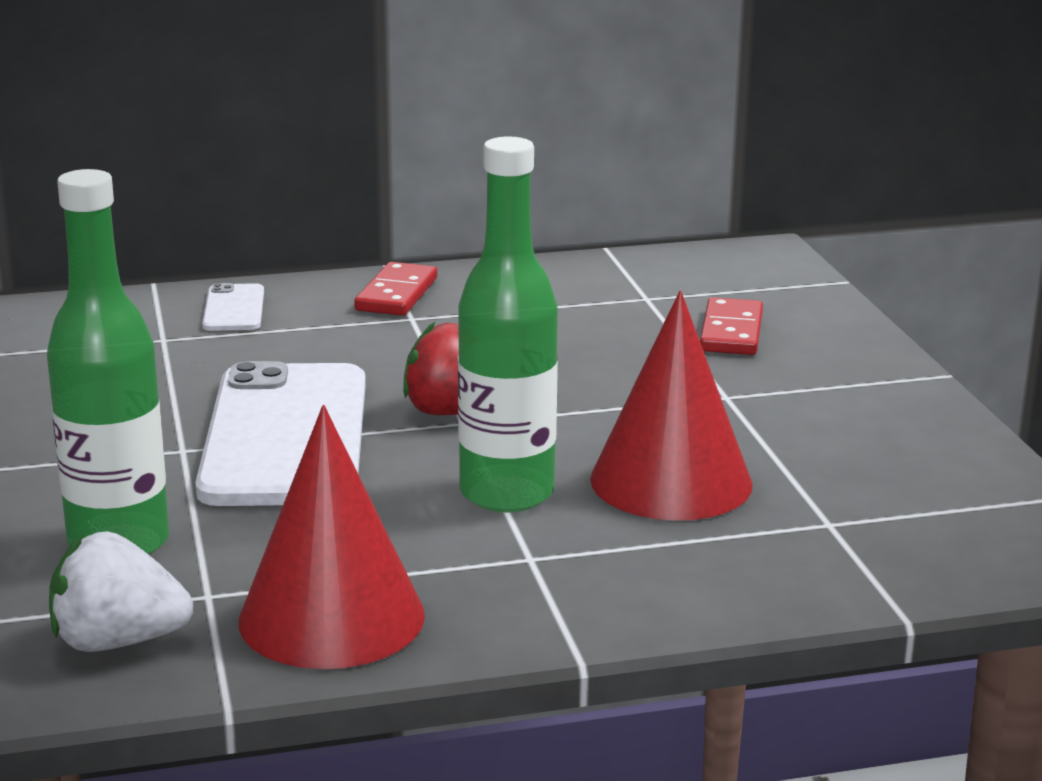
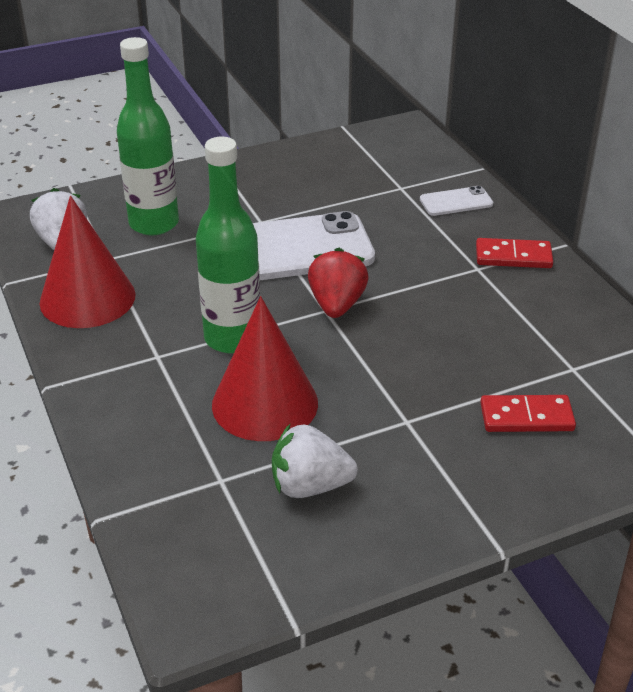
camera: 80 degrees right, 15 degrees up
(844, 465) = (310, 486): none -> white strawberry

